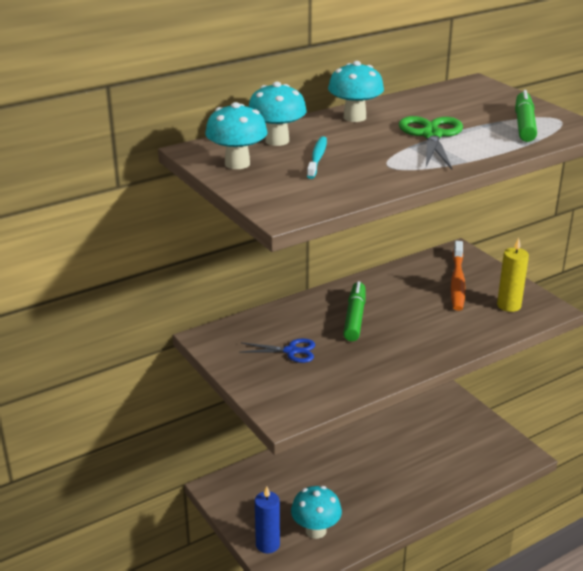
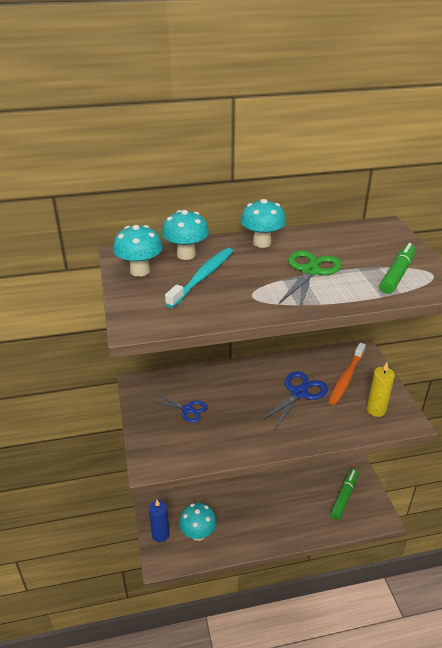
camera: 20 degrees right, 5 degrees up
(317, 158) = (202, 277): turquoise toothbrush -> turquoise toothbrush, size x1.54
(354, 317) = (250, 391): green marker -> green marker (344, 497)
(413, 307) = (299, 393): none -> blue scissors

